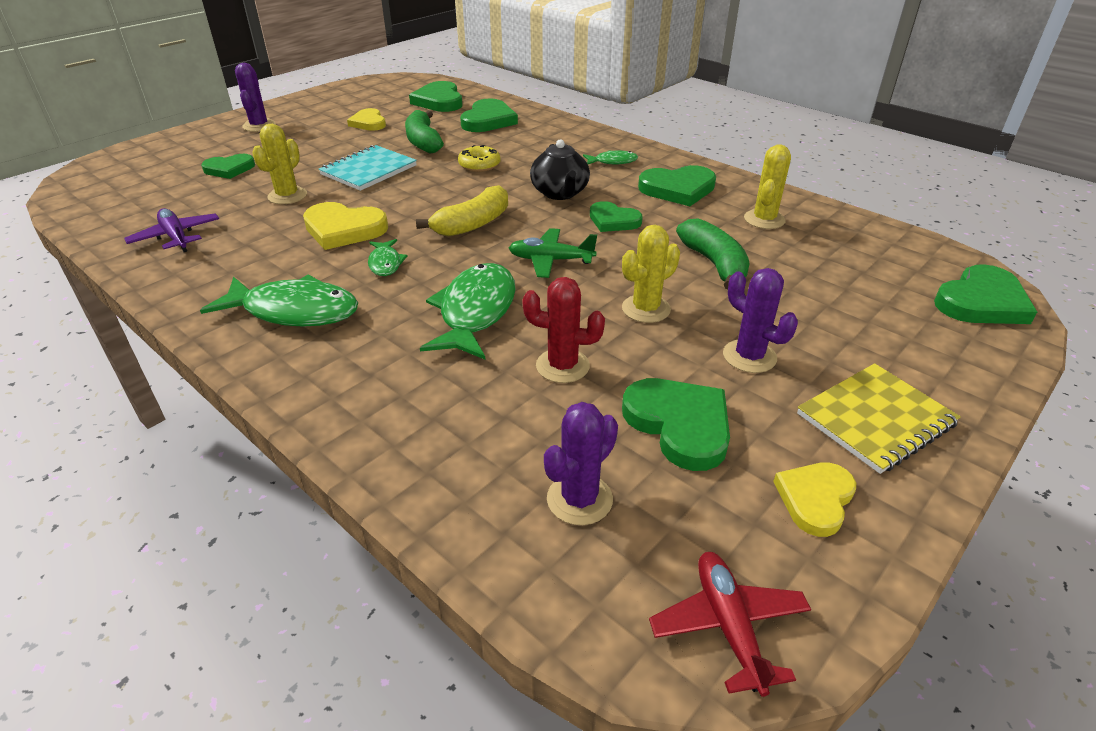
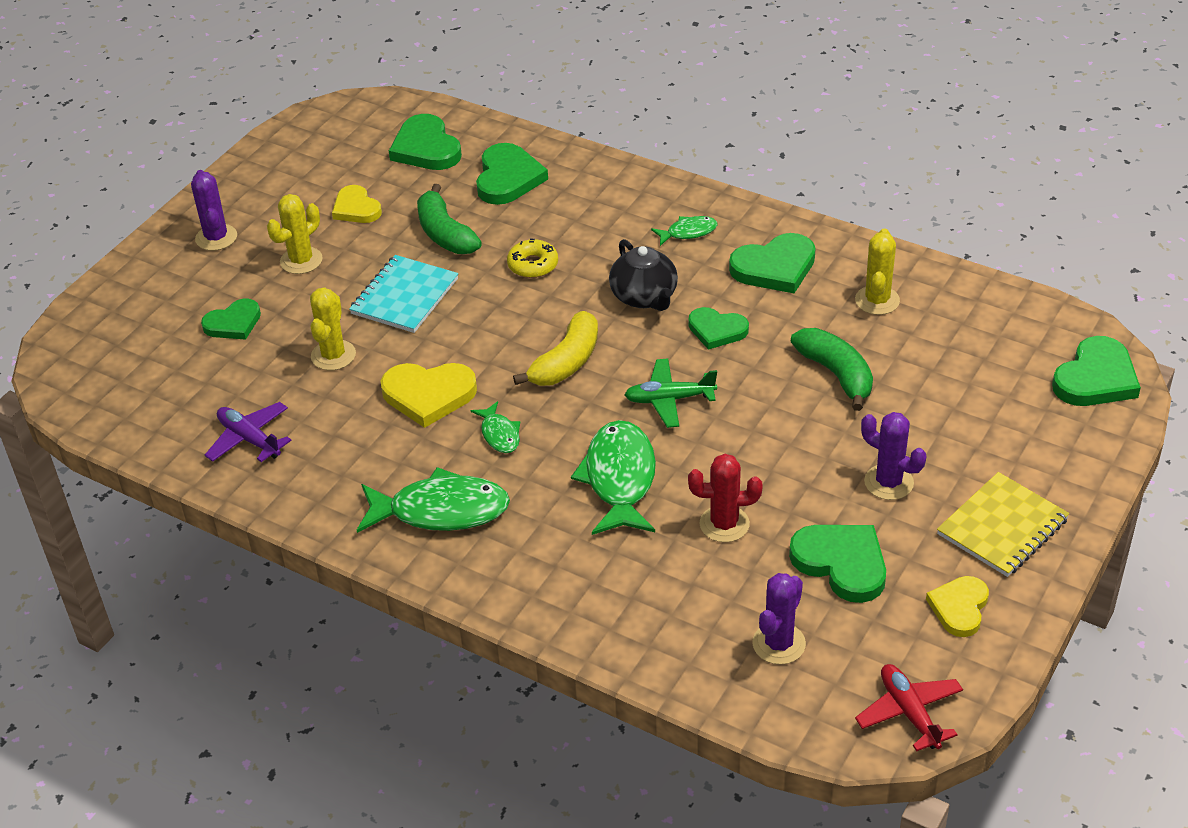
camera: 10 degrees left, 5 degrees up
(646, 309) = (782, 445): yellow cactus -> yellow cactus (301, 260)

